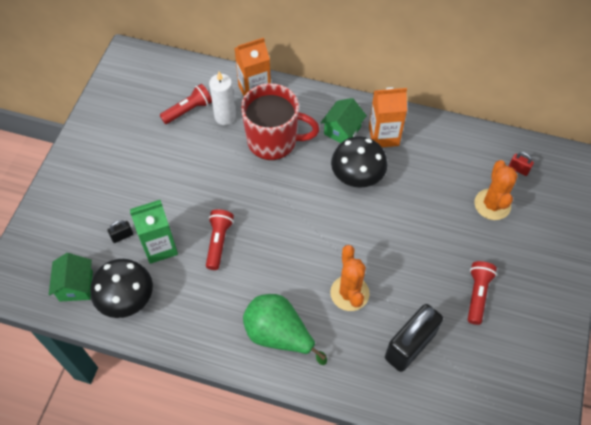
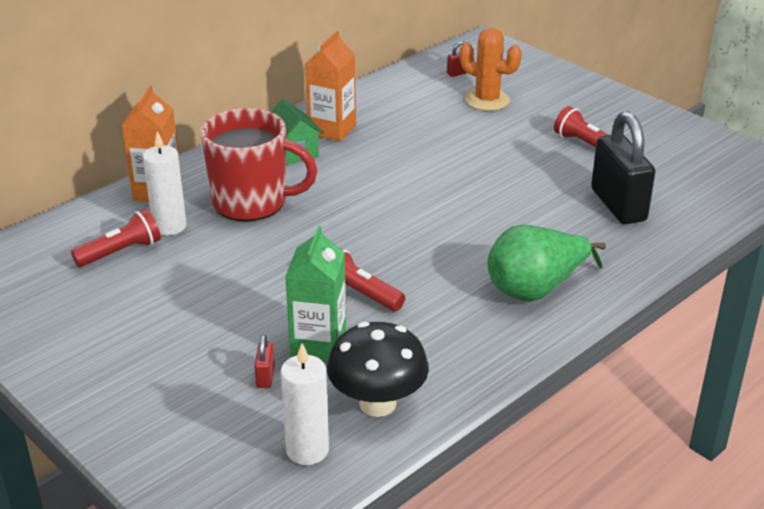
camera: 60 degrees left, 25 degrees down
(76, 286) = (307, 450): green house -> white candle
(122, 236) = (265, 376): black padlock -> red padlock
(188, 110) = (121, 252): red flashlight -> red flashlight turned 60 degrees clockwise
(273, 141) = (252, 202): red mug -> red mug turned 60 degrees clockwise
(349, 293) = (520, 221): orange cactus -> none
(357, 177) = (369, 164): black mushroom -> none

